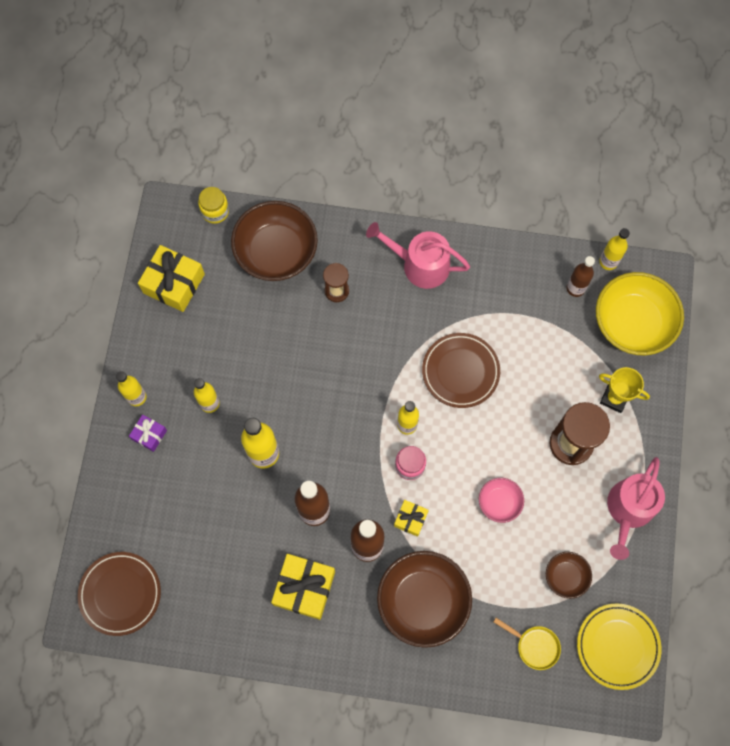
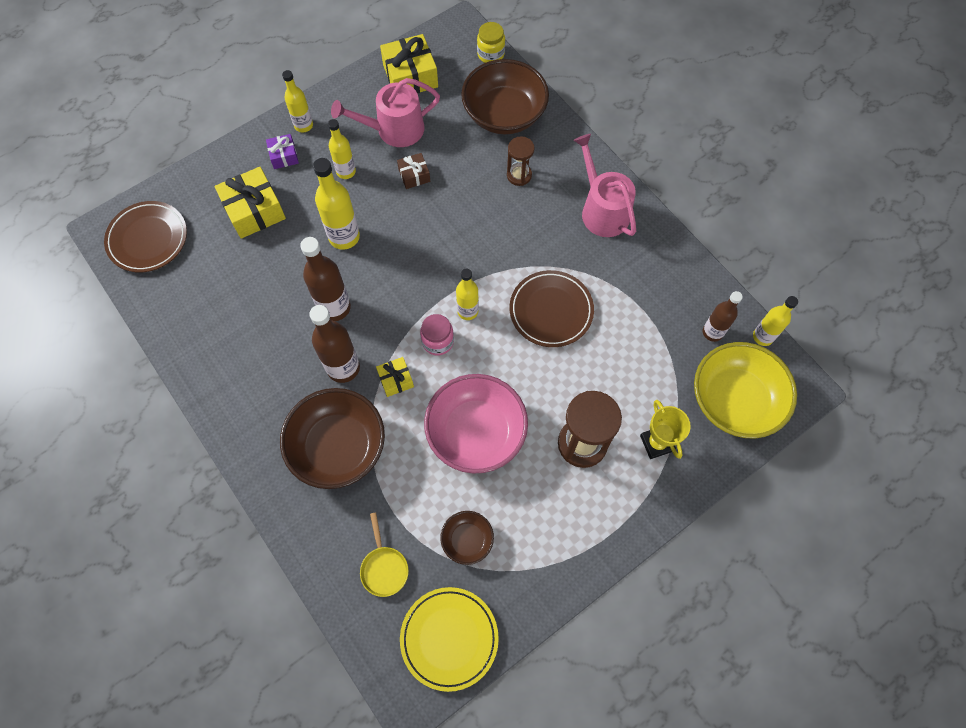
camera: 45 degrees right, 5 degrees down
(262, 360) = (414, 175): none -> brown gift
(304, 588) = (267, 353): yellow gift -> yellow gift (254, 211)
(499, 502) = (476, 432): pink bowl -> pink bowl, size x2.00
(628, 510) = (575, 540): pink watering can -> pink watering can (394, 130)

